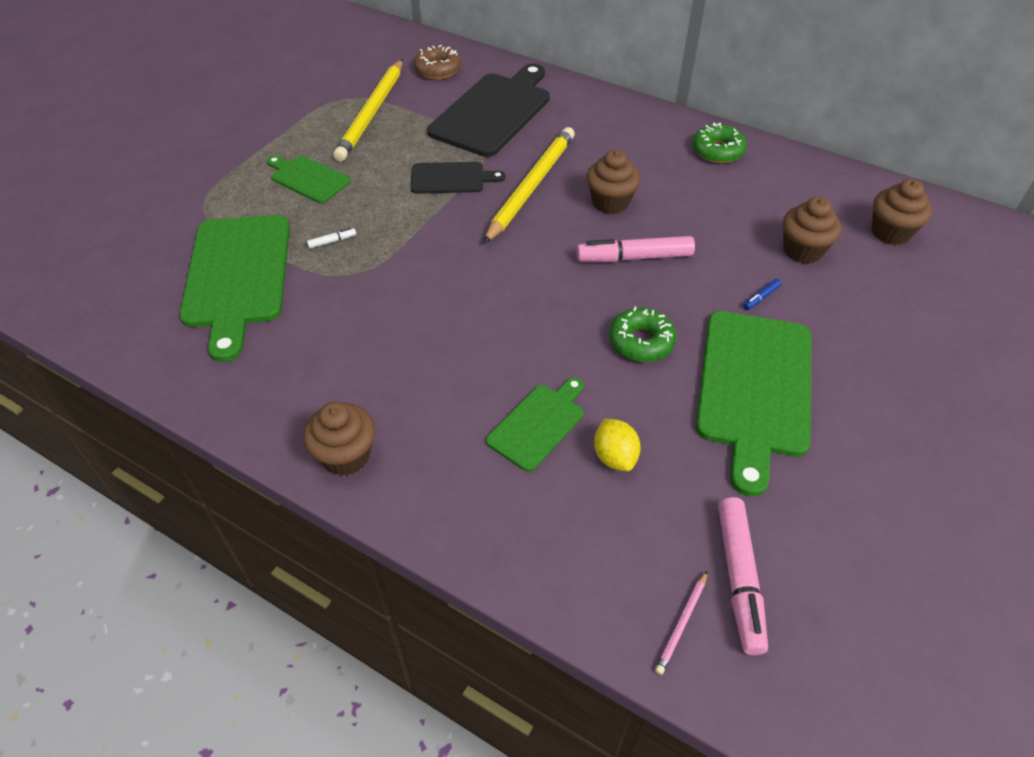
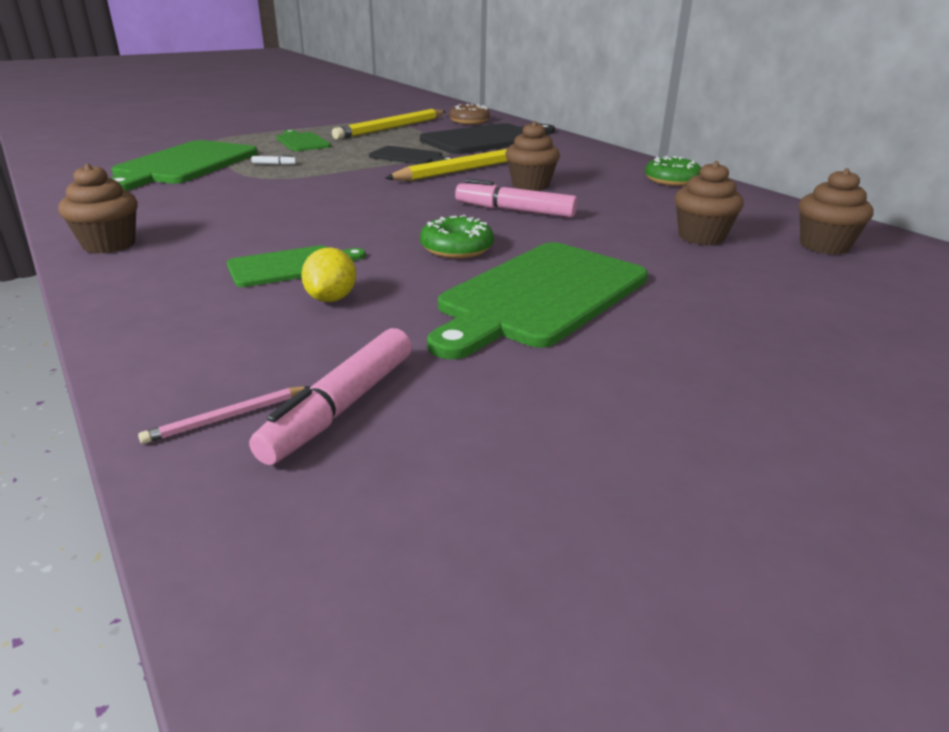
camera: 25 degrees right, 20 degrees down
(761, 297) = (619, 251): blue marker -> none

